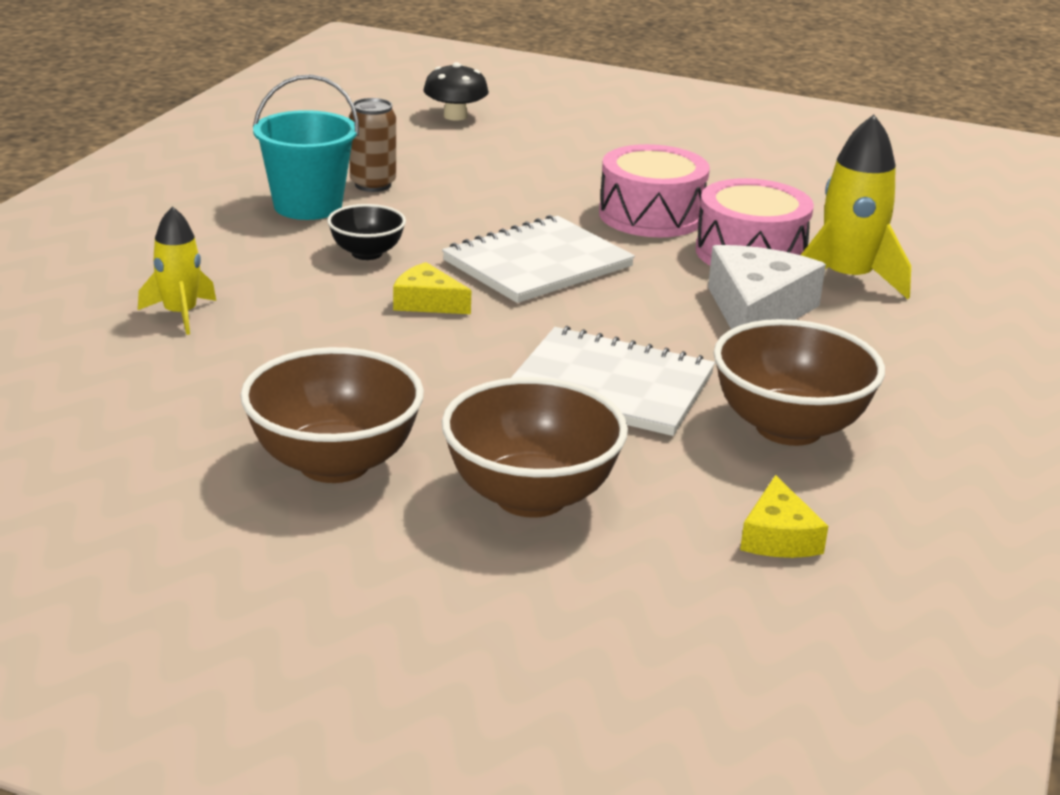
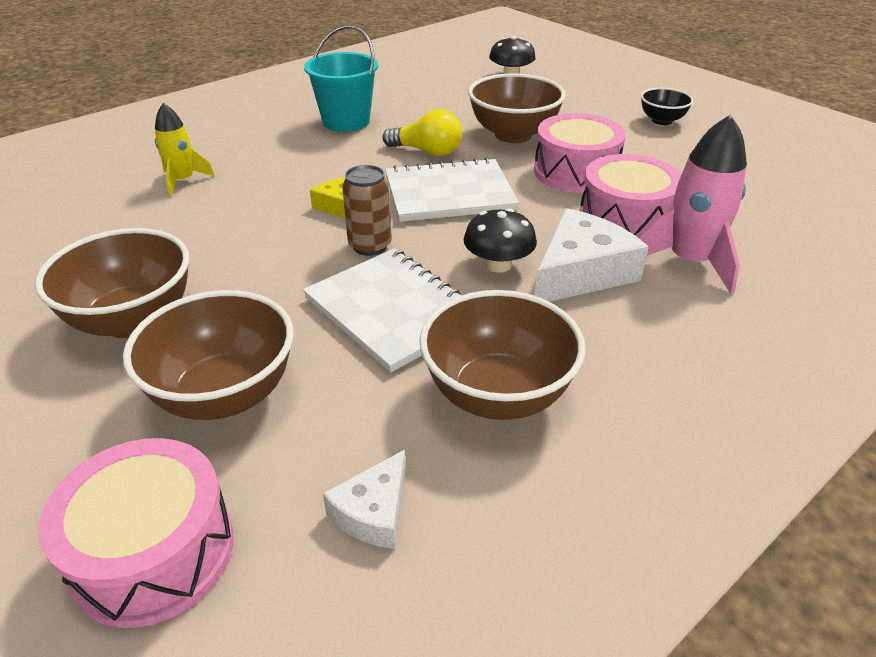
camera: 30 degrees right, 10 degrees up
(367, 253) = (344, 162): black bowl -> black bowl (662, 120)
(373, 185) = (403, 114): brown can -> brown can (370, 246)
(457, 223) = (427, 152): none -> yellow light bulb
(537, 187) = (513, 135): none -> brown bowl
(623, 620) = (153, 552): none -> pink drum
(669, 322) = (498, 265): none -> black mushroom
(778, 537) = (373, 512): yellow cheese -> white cheese
(847, 279) = (689, 262): yellow rocket -> pink rocket

